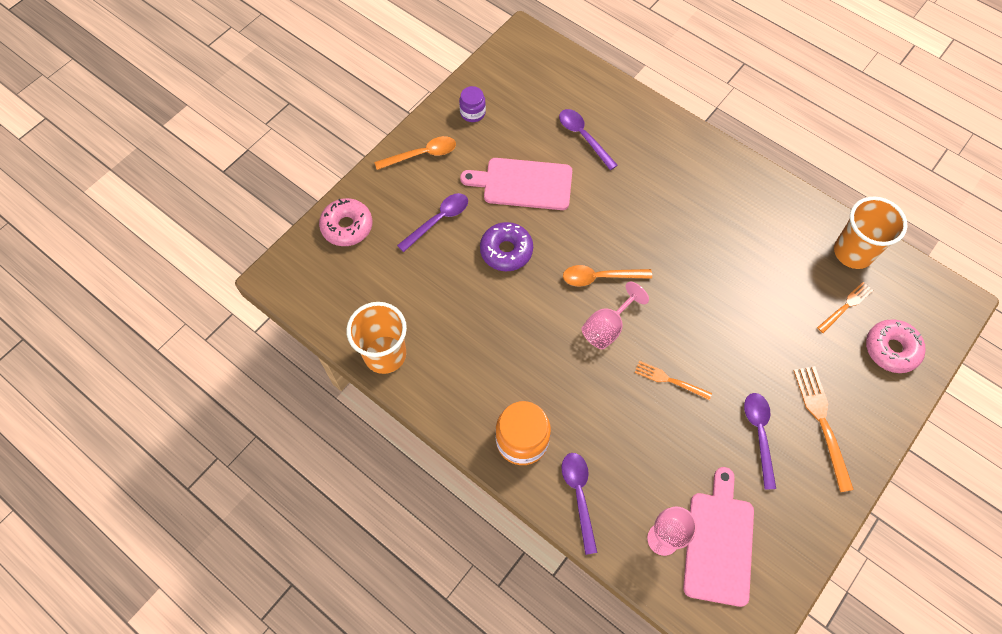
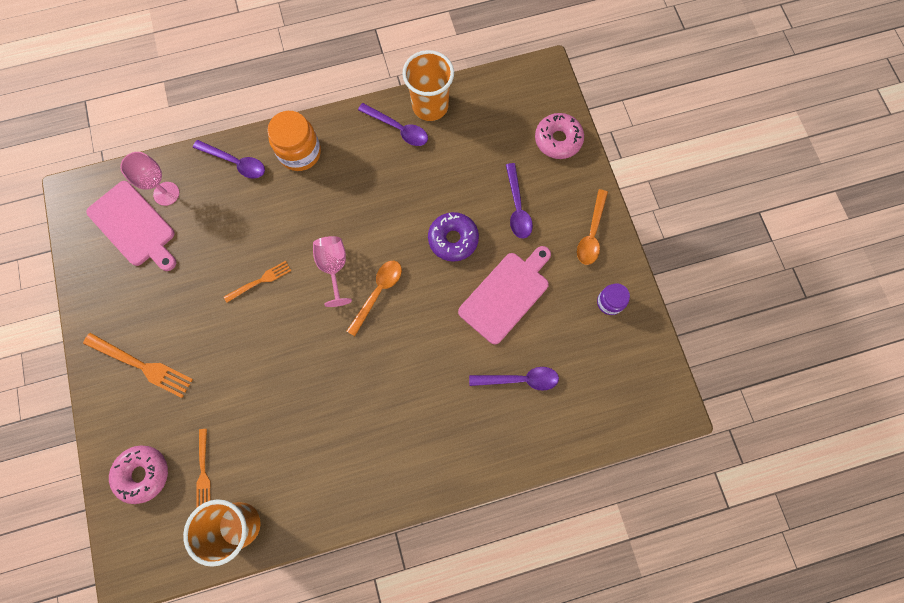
camera: 125 degrees right, 10 degrees up
(759, 434) = (173, 312): purple spoon -> purple spoon (398, 129)

